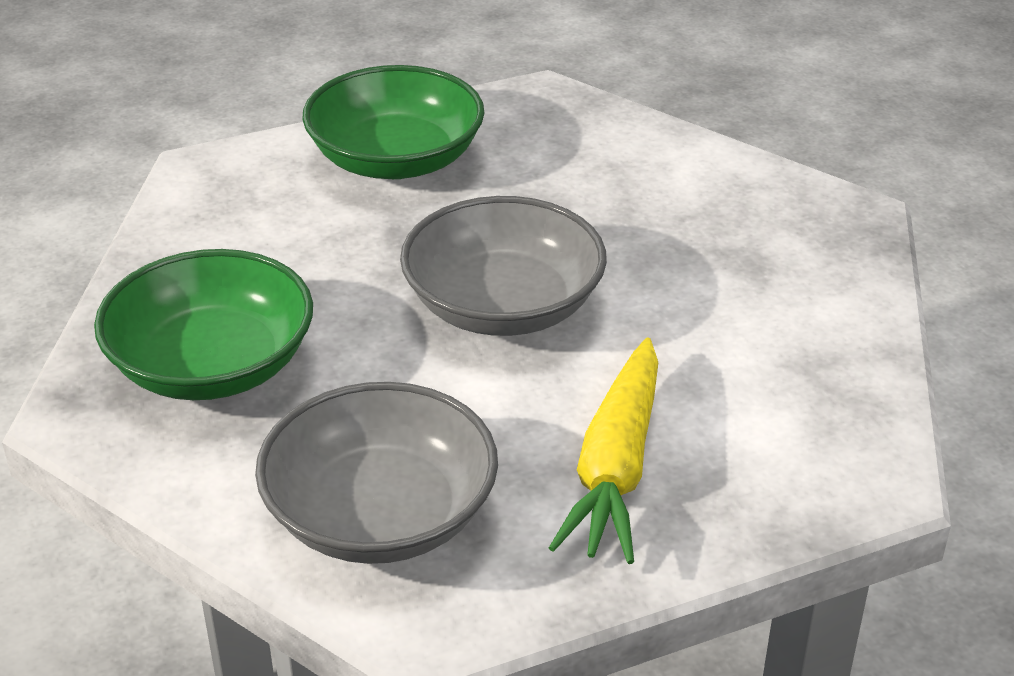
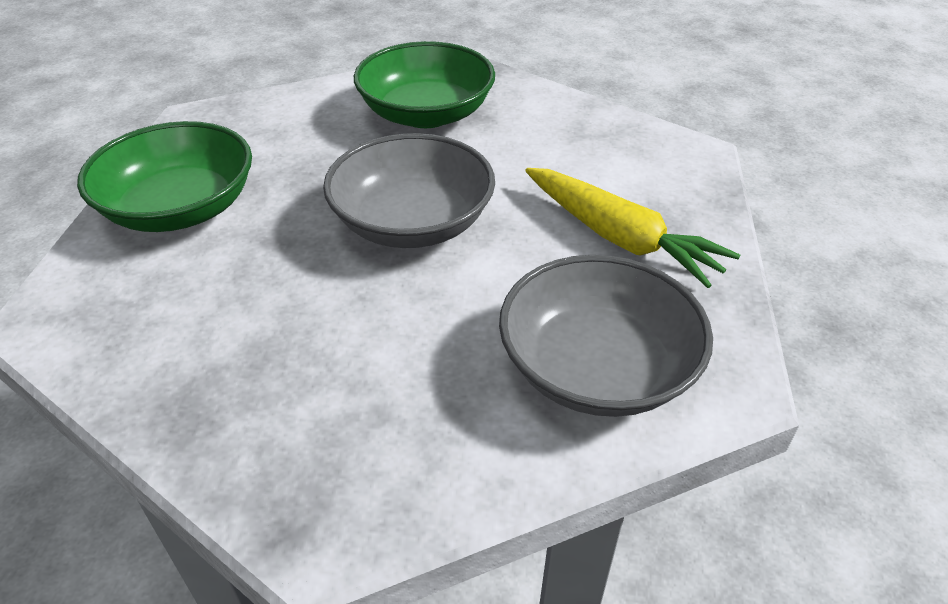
camera: 60 degrees left, 5 degrees up
(212, 365) = (334, 408): green bowl -> green bowl (426, 114)

